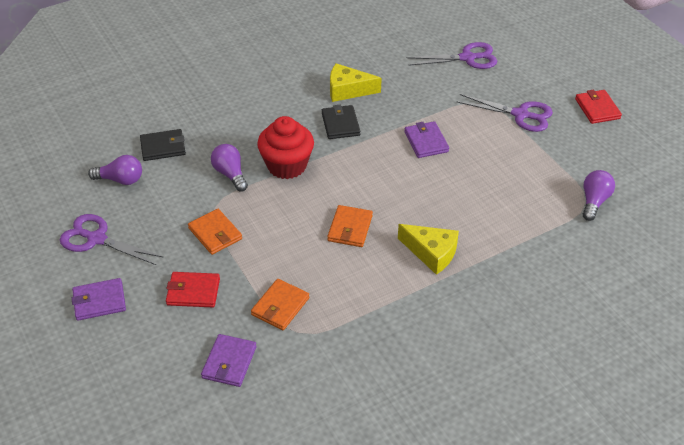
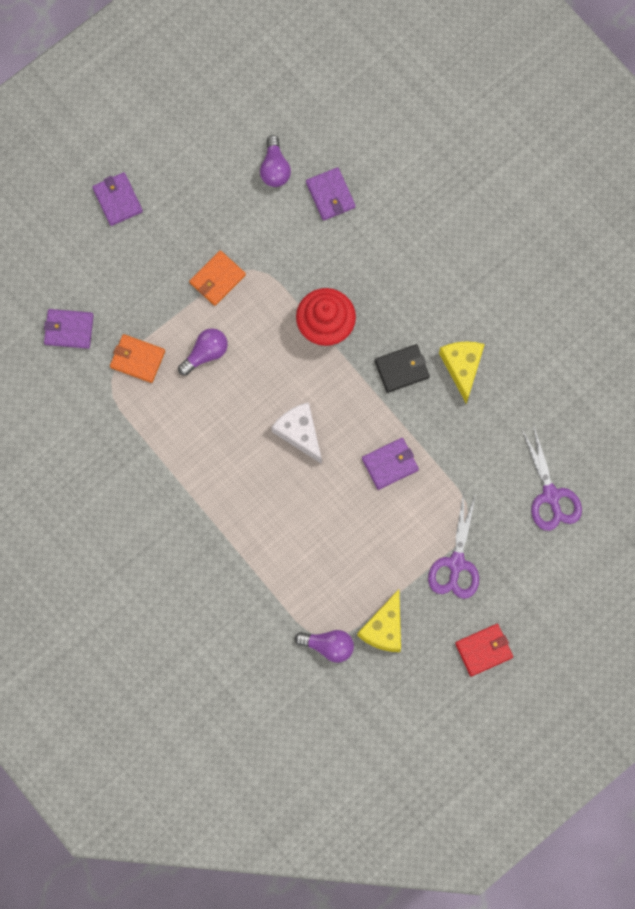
camera: 80 degrees right, 30 degrees up
(96, 239) = (191, 172): purple scissors -> none
(163, 147) = (330, 195): black wallet -> purple wallet
(193, 292) = (142, 278): red wallet -> none
(230, 174) = (302, 273): purple light bulb -> purple light bulb (205, 354)
(350, 228) = (247, 405): orange wallet -> none
(385, 195) = (299, 433): none -> white cheese
(431, 253) = (227, 488): yellow cheese -> yellow cheese (384, 628)

